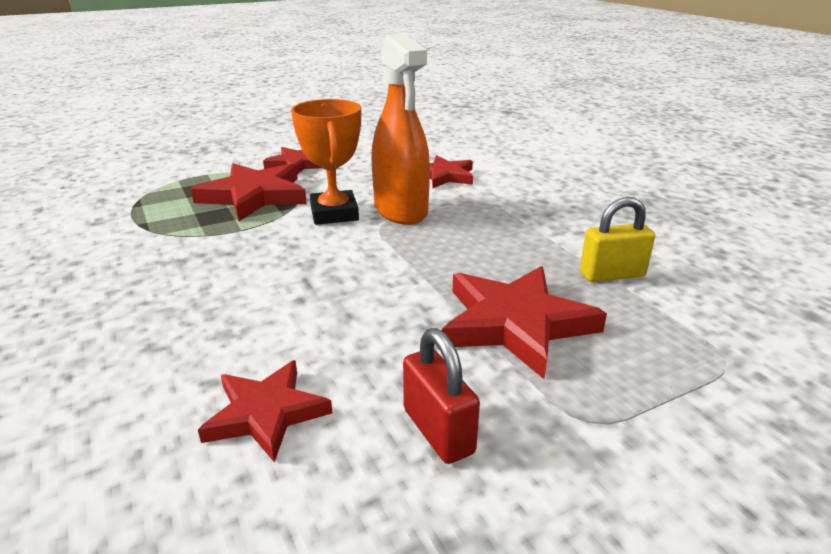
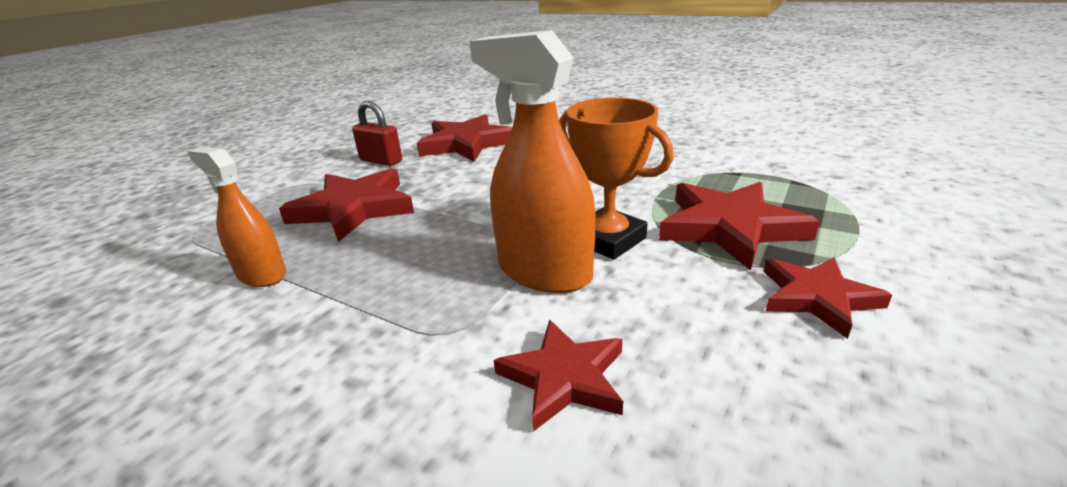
camera: 150 degrees right, 0 degrees up
(266, 413) = (466, 144): red star -> red star, size x1.57
(612, 274) = (262, 275): yellow padlock -> orange spray bottle

